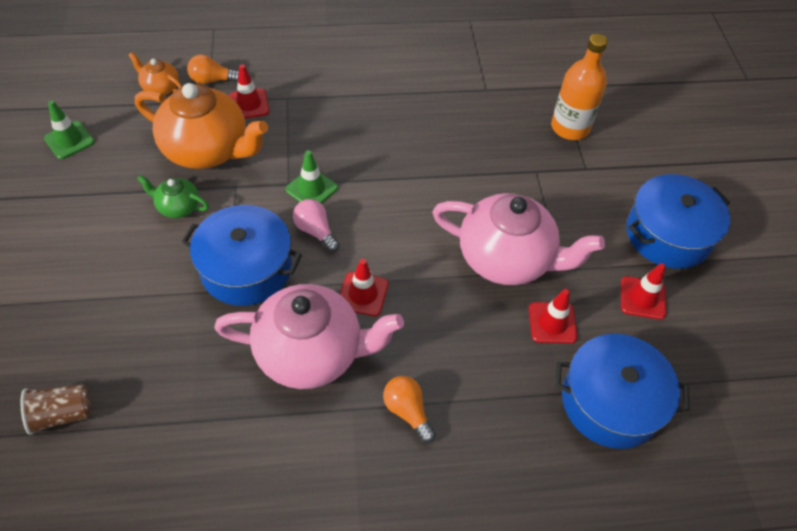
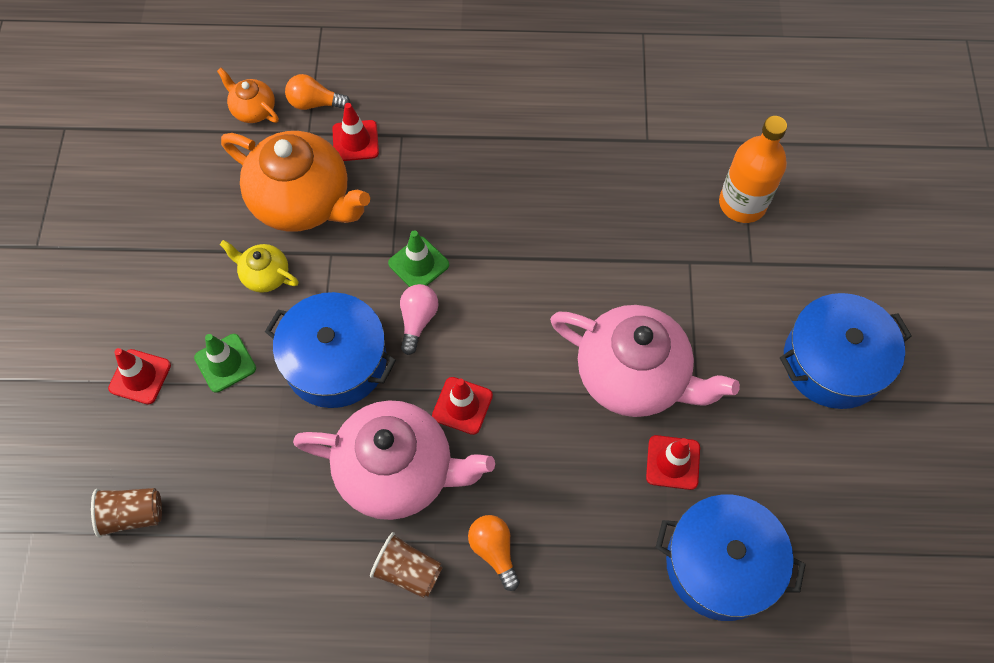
camera: 10 degrees right, 10 degrees up
(69, 140) = (146, 176): green traffic cone -> green traffic cone (225, 363)
(178, 207) = (264, 275): green teapot -> yellow teapot
(316, 231) = (417, 320): pink light bulb -> pink light bulb turned 45 degrees clockwise
(330, 437) = (408, 571): none -> brown cup
(642, 298) = (784, 441): red traffic cone -> red traffic cone (140, 377)

